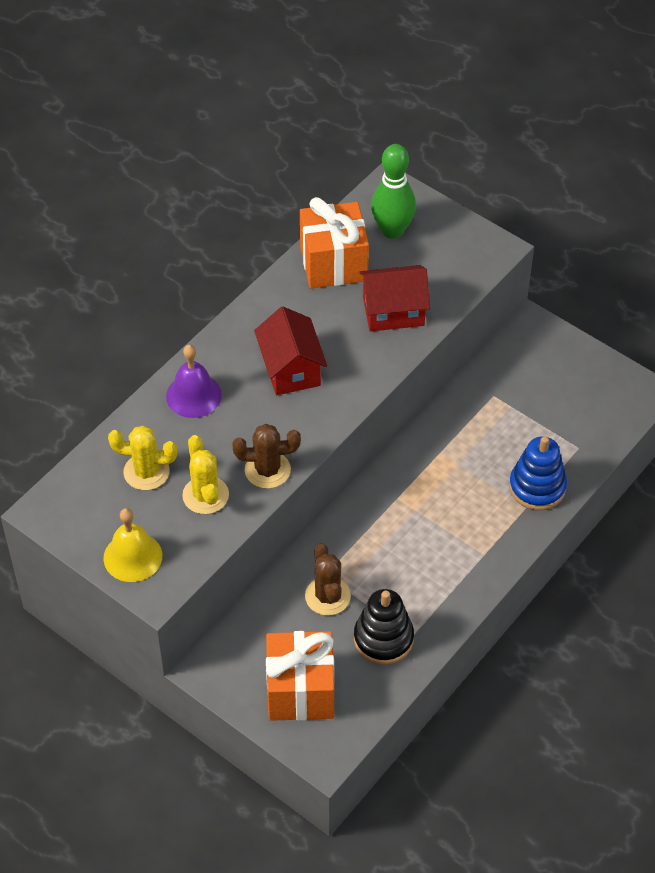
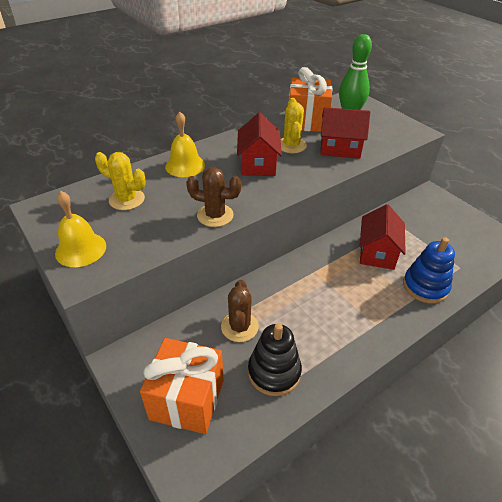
camera: 15 degrees right, 10 degrees down
(193, 395) = (185, 165): purple bell -> yellow bell
(205, 495) = (160, 221): yellow cactus -> yellow cactus (291, 145)
(471, 450) = (377, 252): none -> red house

